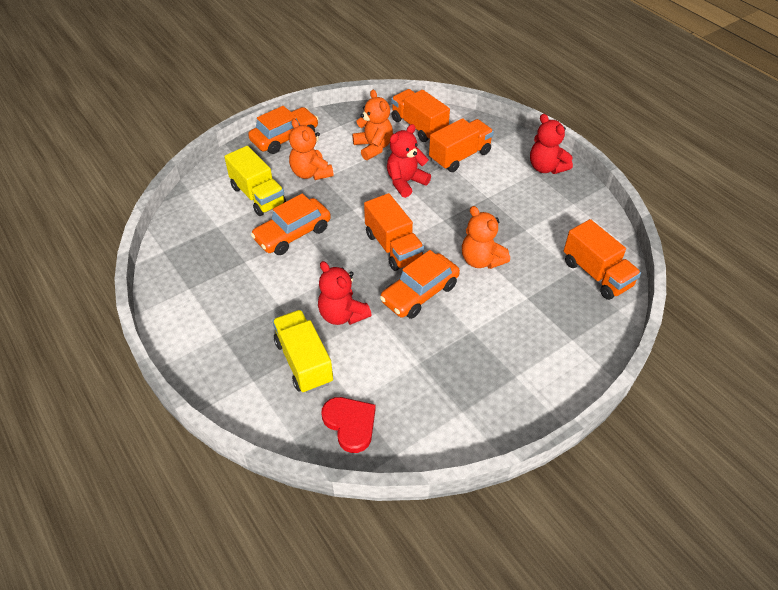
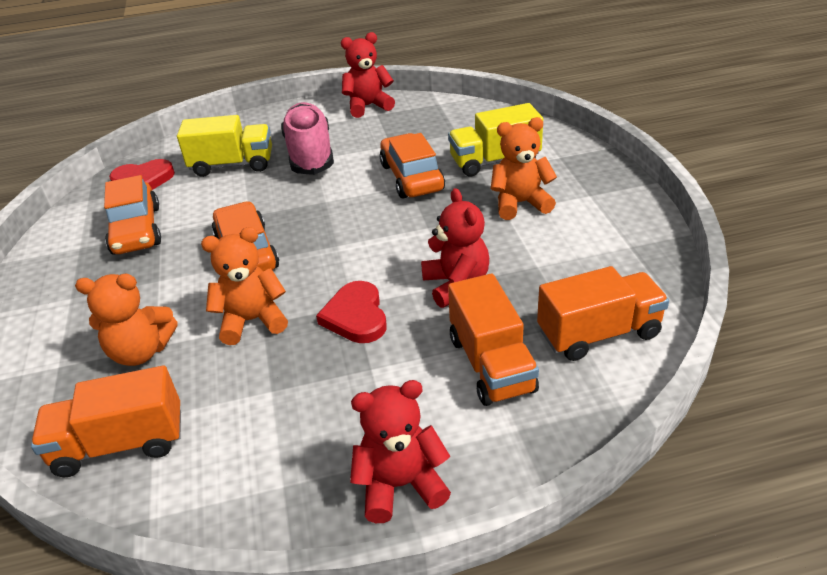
camera: 115 degrees right, 10 degrees down
(272, 310) = (310, 154): none -> pink shoe
(285, 137) = (611, 192): orange car -> orange car (136, 230)
(342, 315) = (266, 194): red teddy bear -> red teddy bear (368, 106)
(373, 147) = (557, 269): orange teddy bear -> orange teddy bear (141, 351)
(393, 247) = (335, 247): orange truck -> none
(453, 215) = (356, 316): none -> red heart

